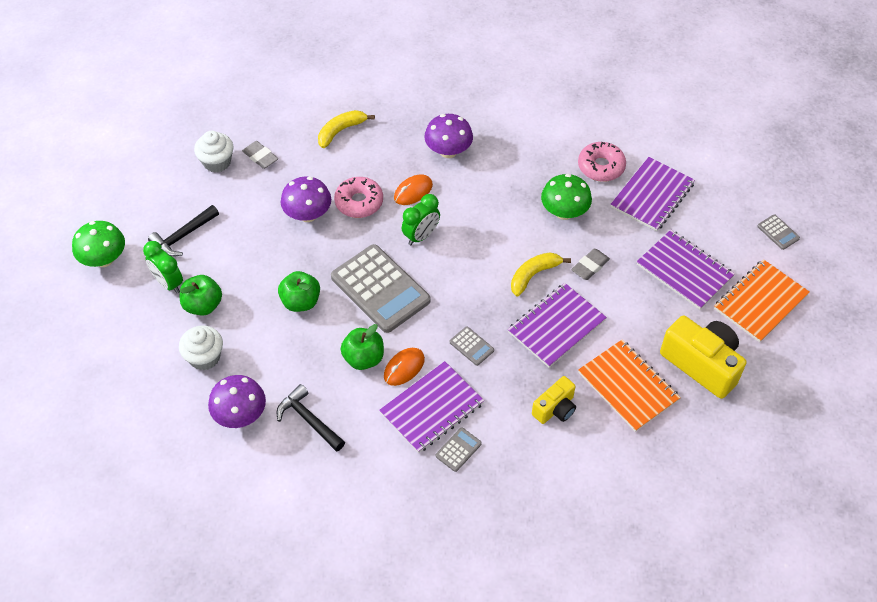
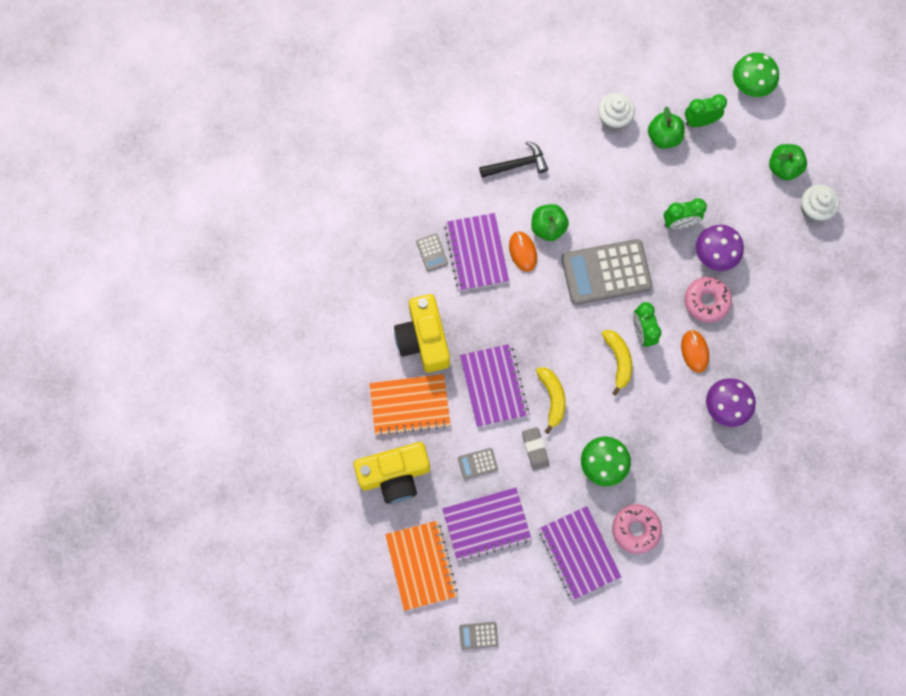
camera: 120 degrees right, 20 degrees up
(183, 236) = (743, 150): black hammer -> none
(240, 415) = (548, 121): purple mushroom -> none
(260, 157) = (801, 246): grey eraser -> none
(291, 254) = (679, 223): none -> green clock
(301, 302) = (627, 208): green apple -> green apple (783, 168)
(341, 131) = (798, 327): yellow banana -> yellow banana (618, 360)
(471, 346) = (513, 311): grey calculator -> grey calculator (477, 463)
(555, 408) = (423, 340): yellow camera -> yellow camera, size x1.76

